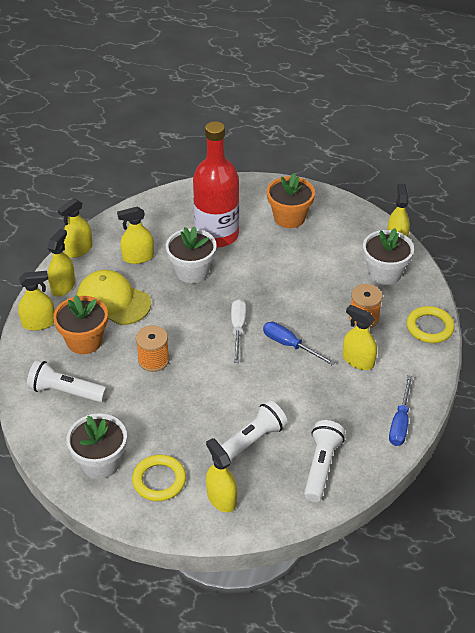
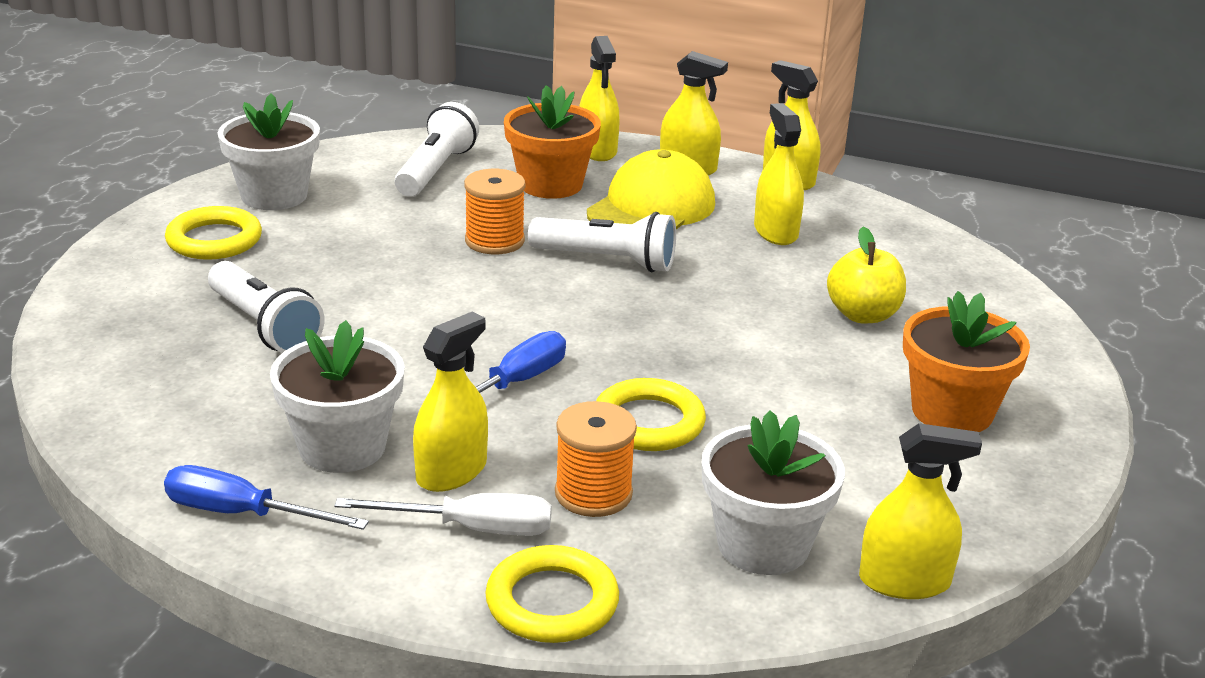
camera: 90 degrees right, 15 degrees down
(192, 271) = (740, 284): white flower pot -> white flower pot (342, 447)
(217, 235) = (863, 315): red bottle -> yellow apple
(221, 498) = (146, 292): yellow spray bottle -> none
(238, 329) = (567, 326): white screwdriver -> white screwdriver (471, 528)
(312, 302) = (648, 422): none -> yellow ring
(321, 467) = (166, 398): white flashlight -> white flashlight (607, 260)

